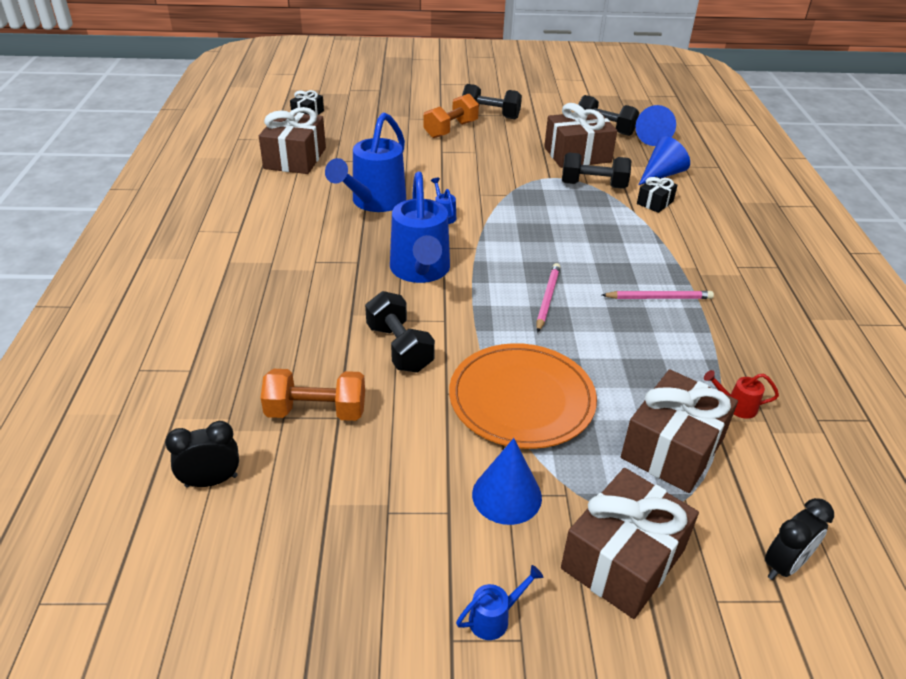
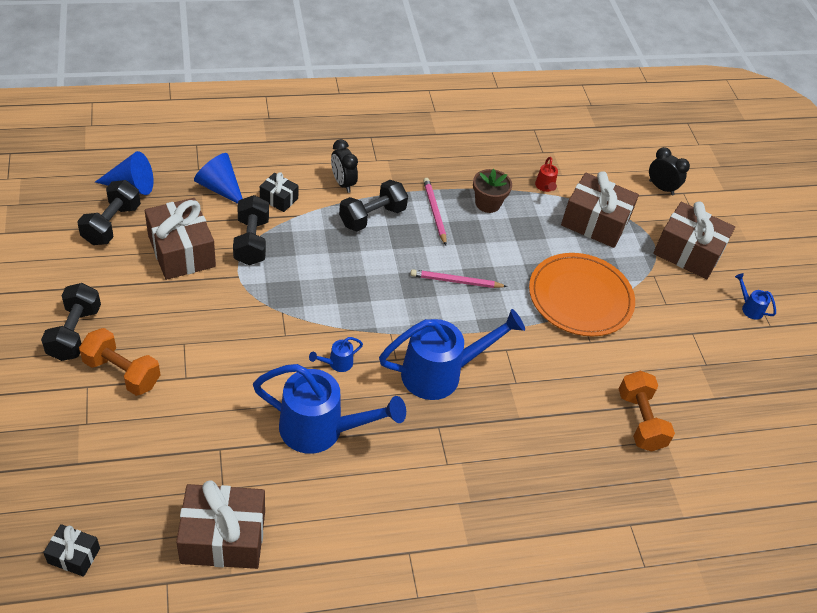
camera: 105 degrees left, 10 degrees up
(211, 481) = (727, 471): black clock -> black clock (343, 183)
(399, 348) = (551, 377): black dumbbell -> black dumbbell (372, 217)
(507, 495) = (667, 304): blue cone -> none
(685, 344) = (487, 203): none -> brown flower pot

